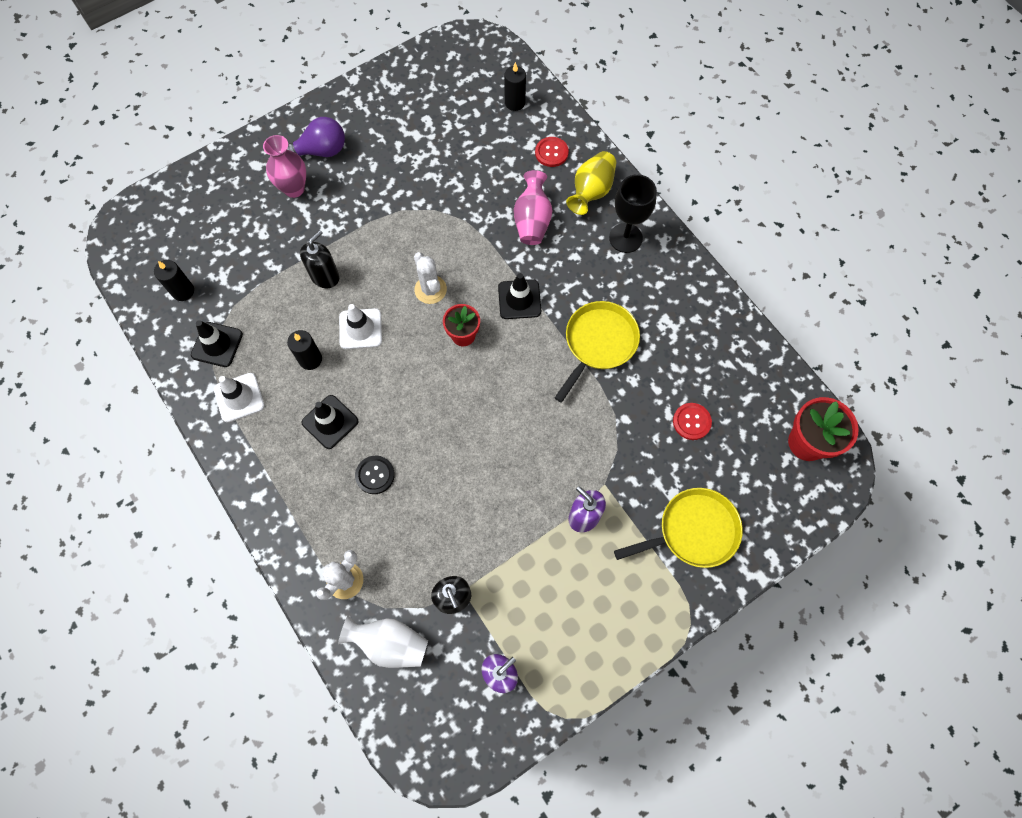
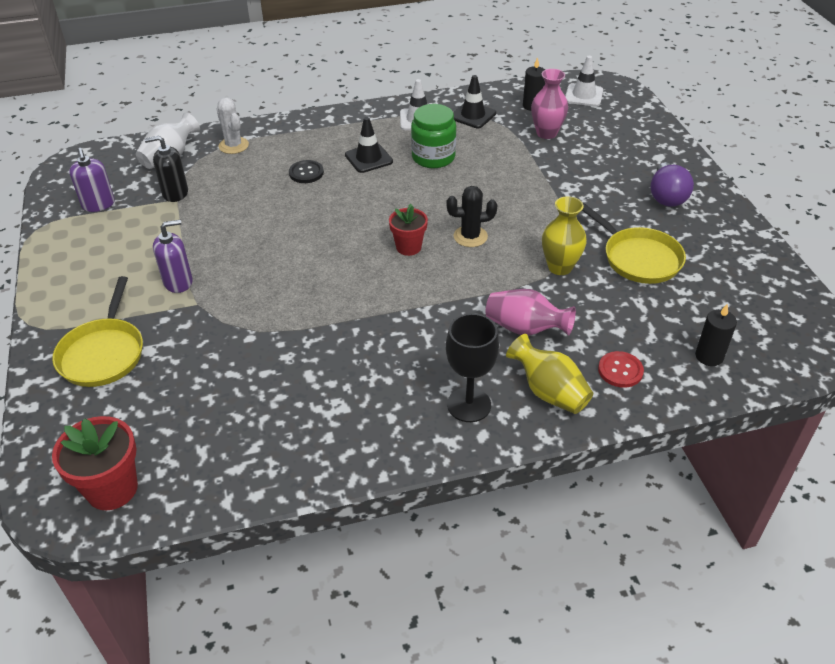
camera: 110 degrees right, 25 degrees down
(294, 188) = (623, 174): pink vase -> pink vase (546, 133)
(310, 359) = (433, 157): black candle -> green jar
(325, 276) = (514, 177): black soap dispenser -> none
(360, 329) = (449, 188): white traffic cone -> white traffic cone (583, 95)
(430, 289) = (470, 236): white cactus -> black cactus
(448, 212) = (560, 267): none -> yellow vase
(519, 299) = (429, 294): black traffic cone -> none
(598, 343) = (345, 341): yellow pan -> yellow pan (638, 258)
(691, 422) = (210, 390): red button -> none

